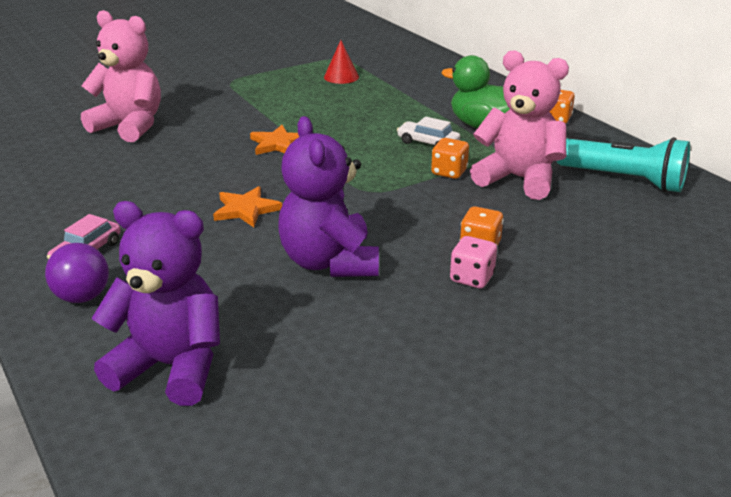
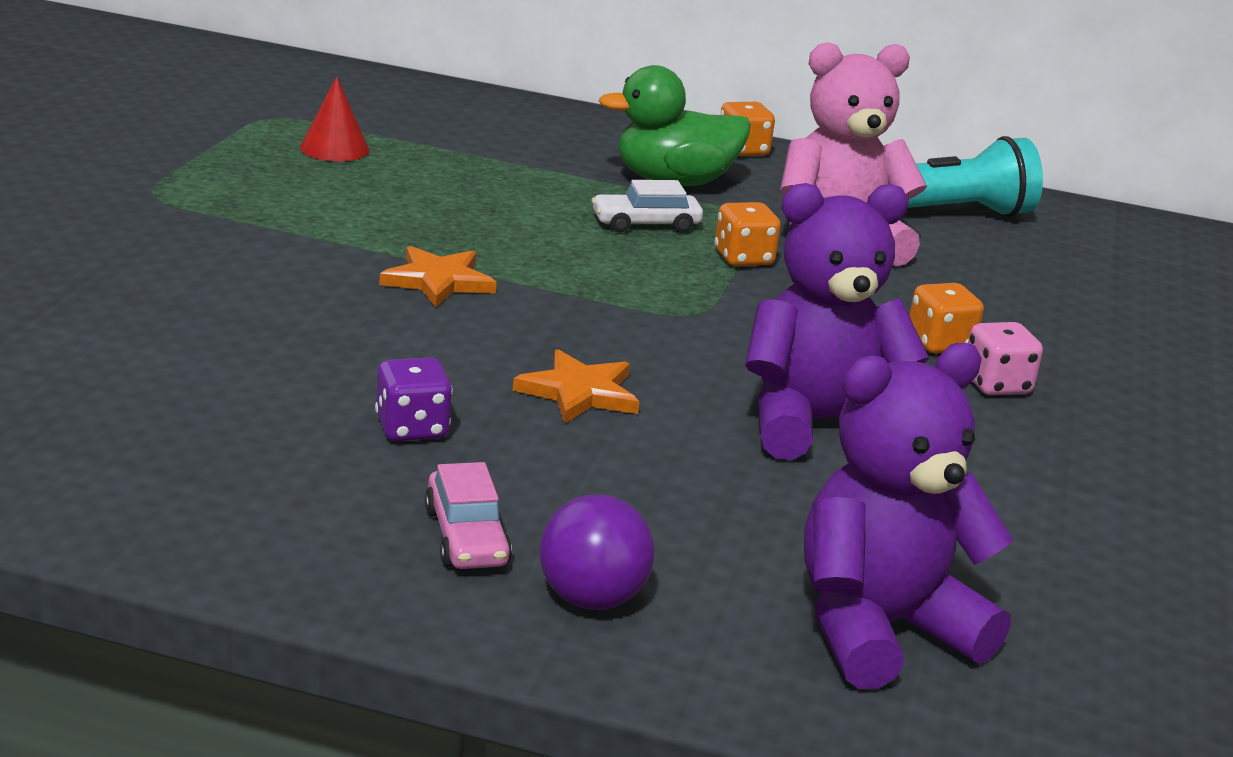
camera: 45 degrees left, 5 degrees down
(130, 126) = (120, 318): pink teddy bear -> none
(150, 201) = (411, 428): none -> purple dice
(329, 262) = (816, 424): purple teddy bear -> purple teddy bear turned 135 degrees clockwise

